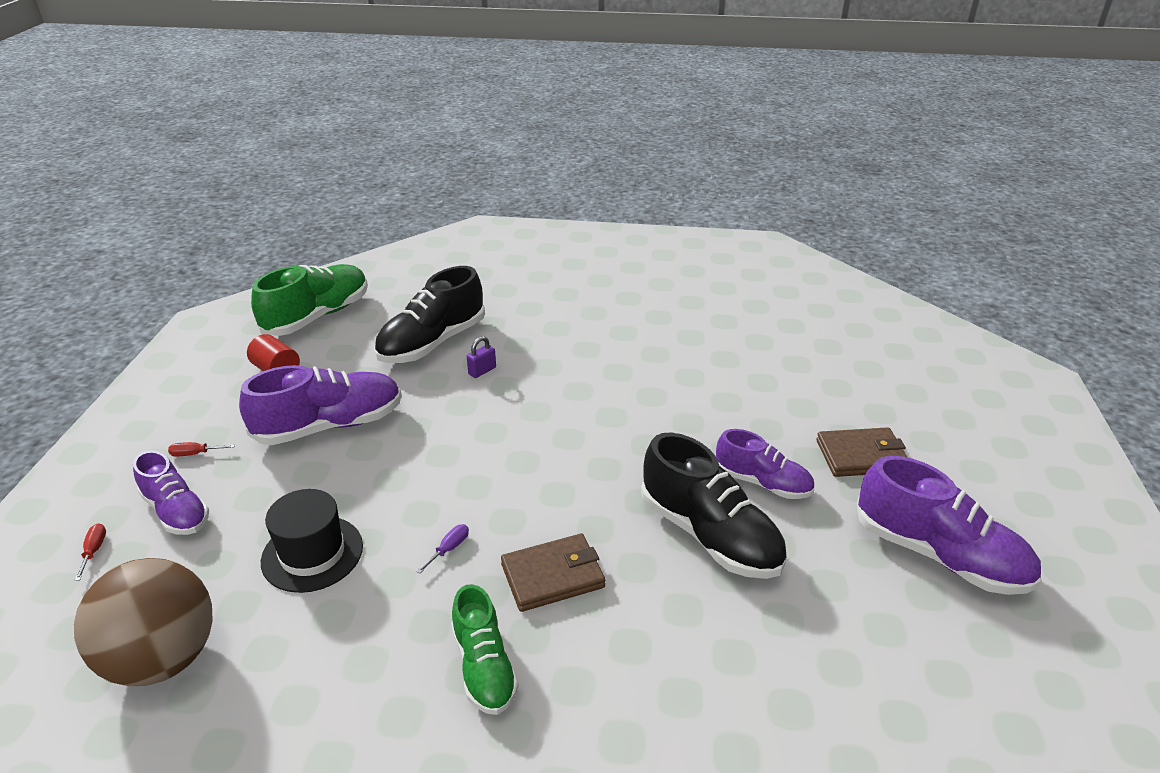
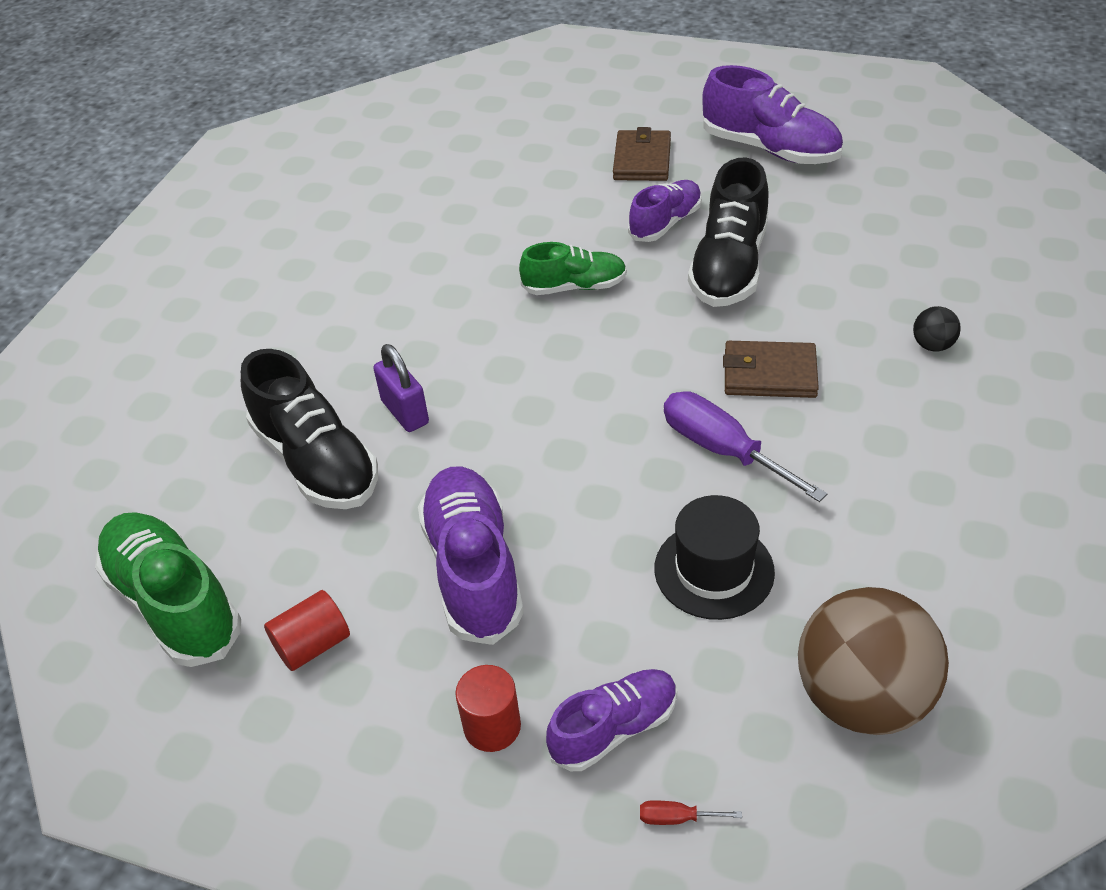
camera: 75 degrees left, 10 degrees up
(195, 454) = (492, 726): red screwdriver -> red cylinder
(449, 549) = (722, 450): purple screwdriver -> purple screwdriver, size x2.41
(482, 371) = (405, 412): purple padlock -> purple padlock, size x1.58
(484, 666) = (878, 428): green shoe -> green shoe (574, 287)
(553, 575) = (769, 374): brown wallet -> brown wallet turned 75 degrees counterclockwise
(622, 719) = (932, 345): none -> black ball
(709, 535) = (729, 266): black shoe -> black shoe turned 135 degrees clockwise
(939, 555) = (770, 149): purple shoe -> purple shoe turned 75 degrees clockwise

